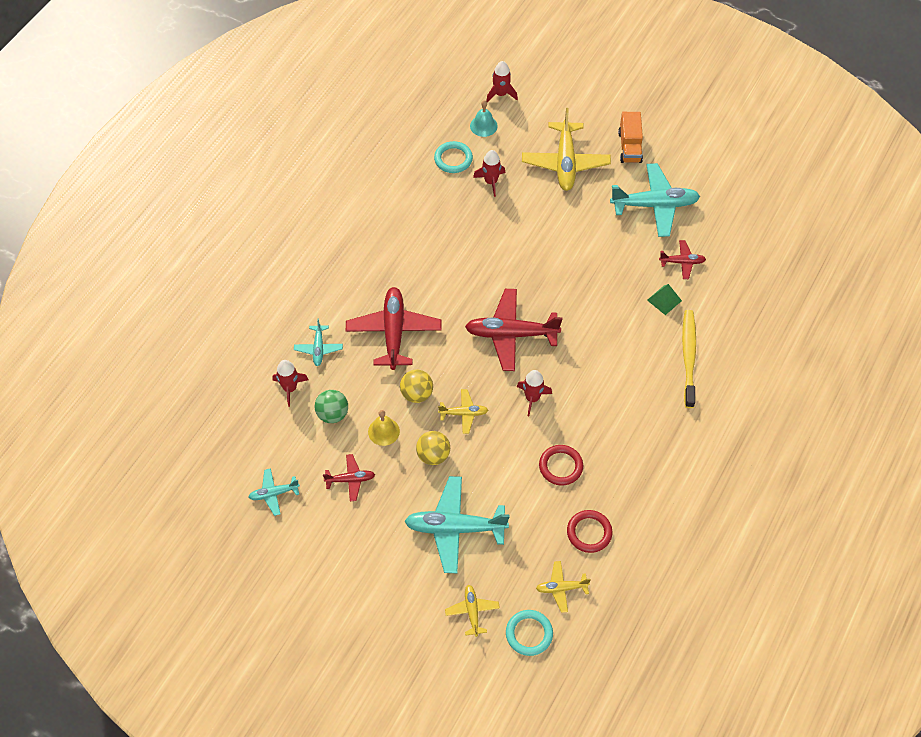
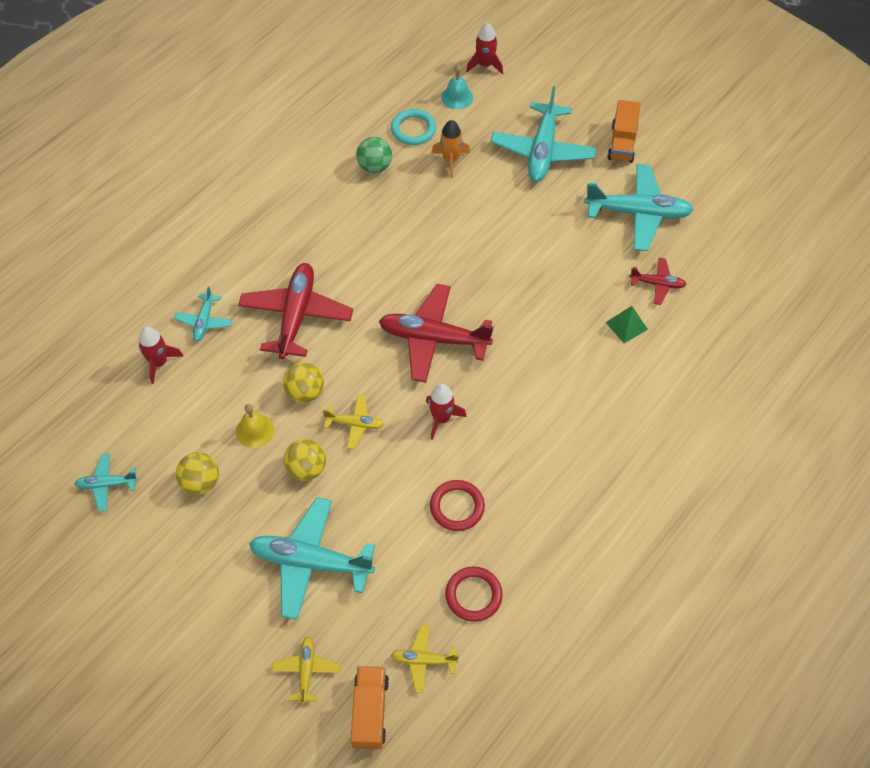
camera: 10 degrees right, 0 degrees up
(332, 414) = (200, 401): green ball -> green ball (375, 167)
(350, 480) = (201, 482): red plane -> yellow ball
(491, 182) = (450, 160): red rocket -> orange rocket
(529, 634) = (370, 712): turquoise ring -> orange truck
(565, 163) = (542, 151): yellow plane -> turquoise plane
(688, 357) = (642, 398): yellow toothbrush -> none

